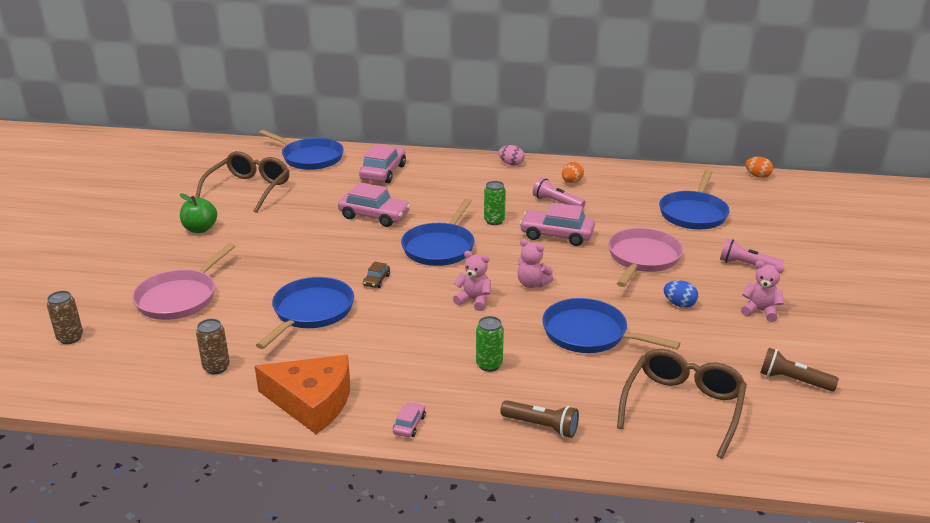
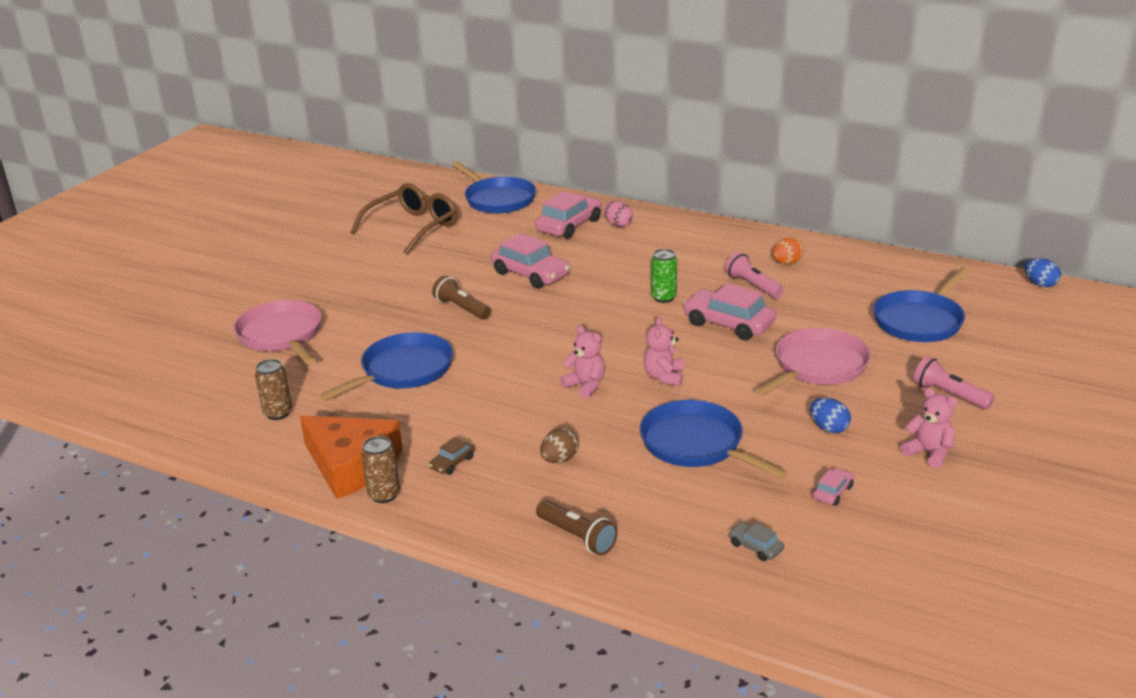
camera: 20 degrees right, 0 degrees up
(70, 338) = (159, 360): brown can -> brown can (384, 495)
(180, 298) = (281, 335): pink pan -> pink pan turned 105 degrees clockwise
(200, 229) = (340, 265): green apple -> none
(376, 280) = (491, 347): brown car -> brown car (452, 463)
(409, 425) = (436, 507): pink car -> pink car (833, 492)
(440, 247) = (583, 320): blue pan -> none
(489, 365) = (559, 459): green can -> brown egg
(511, 164) = (725, 232): pink egg -> pink egg (618, 224)
(532, 284) = (664, 377): pink teddy bear -> pink teddy bear turned 45 degrees clockwise
(683, 407) = (755, 547): brown glasses -> grey car
(757, 176) = (1040, 284): orange egg -> blue egg
(793, 380) = (916, 543): brown flashlight -> brown flashlight (461, 308)

